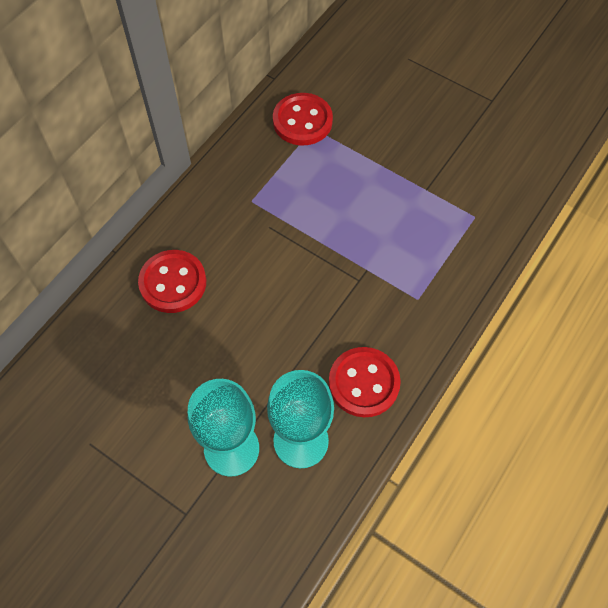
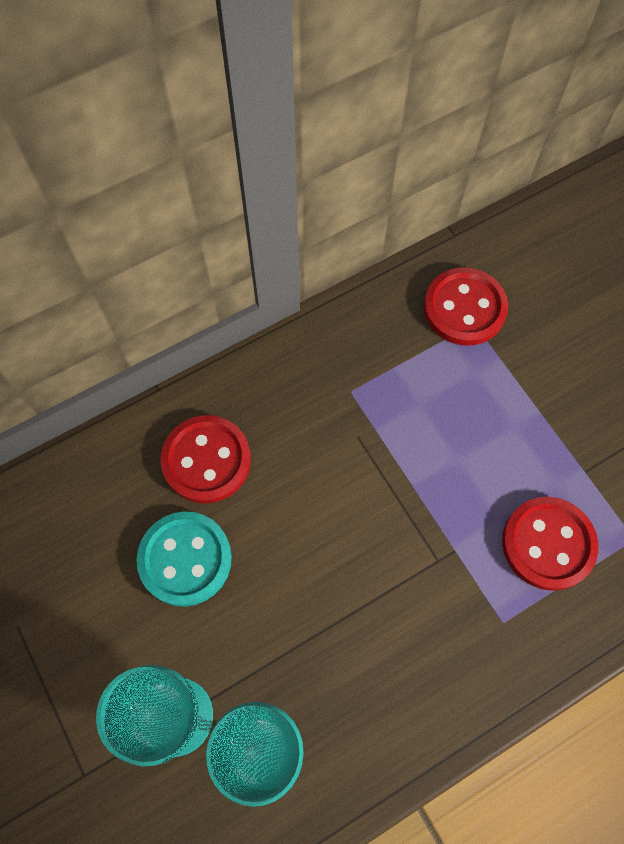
camera: 25 degrees right, 5 degrees up
(189, 350) = (185, 559): none -> turquoise button
(364, 383) = (379, 707): red button -> red button (548, 544)

